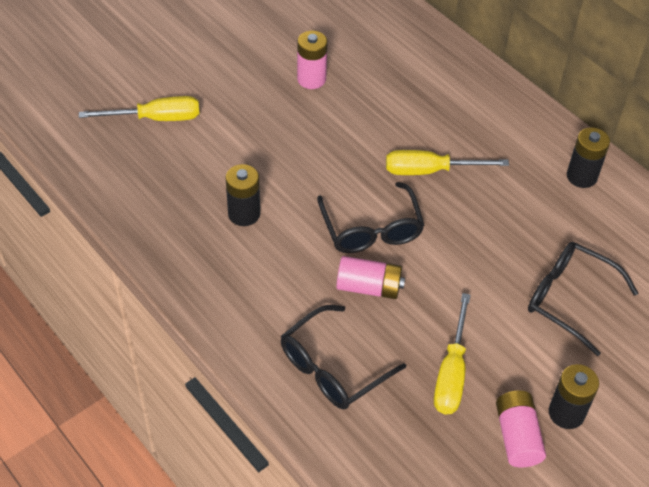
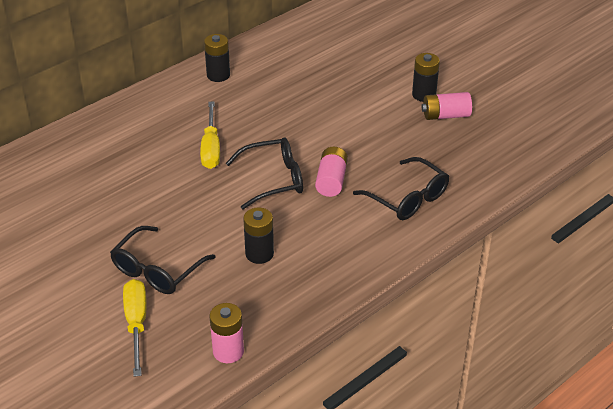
camera: 90 degrees left, 10 degrees down
(311, 79) = (94, 217): pink battery -> pink battery (228, 351)
(451, 373) = (401, 142): yellow screwdriver -> none
(569, 299) = (332, 88): black glasses -> black glasses (157, 270)

